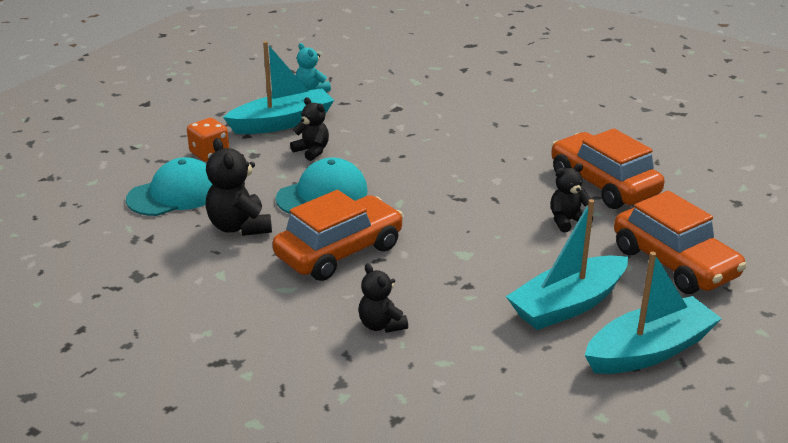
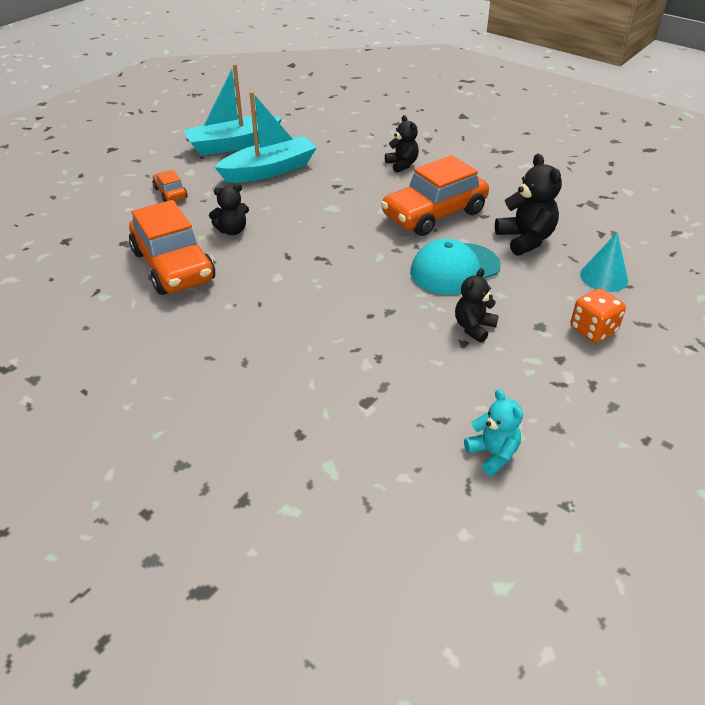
camera: 175 degrees left, 10 degrees up
(174, 194) = (604, 277): turquoise cap -> turquoise cone
(282, 123) = (520, 380): turquoise boat -> none
(312, 151) = (473, 327): black teddy bear -> black teddy bear turned 75 degrees clockwise
(674, 263) = (170, 193): orange car -> orange car, size x0.47

